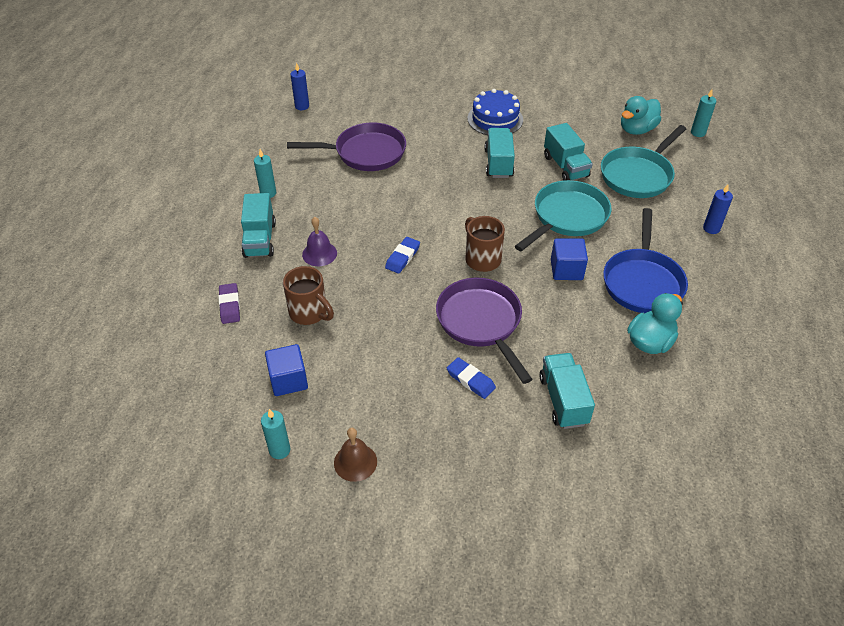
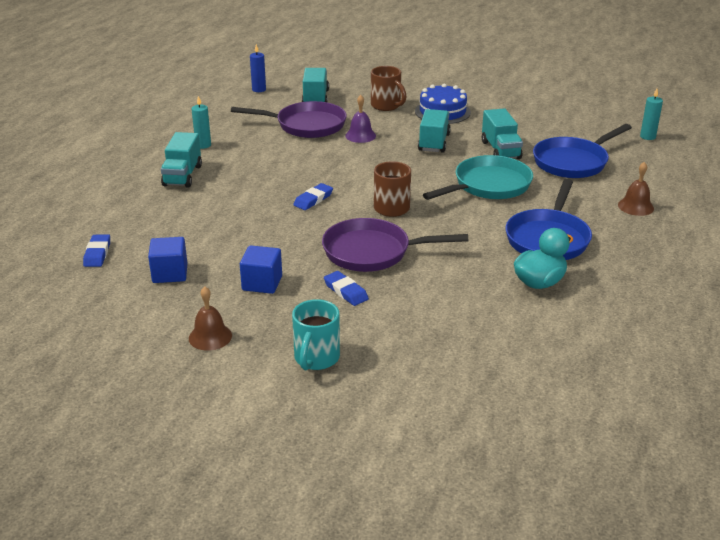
camera: 10 degrees right, 15 degrees down
(205, 362) = (97, 253): none -> blue eraser
(229, 305) = (136, 217): purple eraser -> none
(279, 450) = (142, 320): turquoise candle -> none
(309, 313) = (208, 229): brown mug -> brown mug (386, 106)
(319, 253) = (234, 190): purple bell -> purple bell (360, 135)
(468, 476) = (316, 359): none -> turquoise mug
(481, 322) = (372, 252): purple pan -> purple pan turned 75 degrees counterclockwise
(563, 400) = (433, 315): turquoise truck -> turquoise truck (315, 98)
(566, 270) = (473, 223): blue cube -> blue cube (262, 283)
(637, 130) = (584, 130): turquoise duck -> none
(638, 175) = (573, 162): turquoise pan -> blue pan
(711, 228) = (635, 206): blue candle -> brown bell

